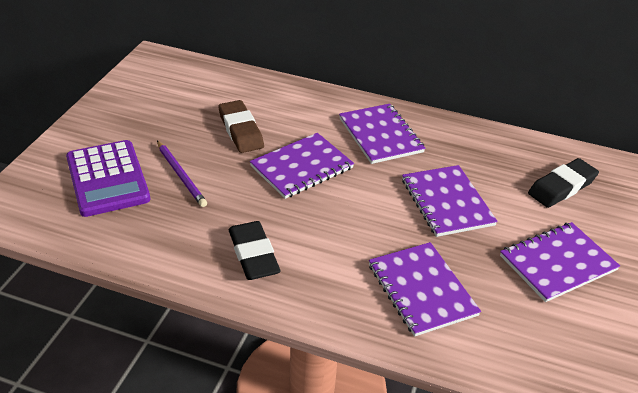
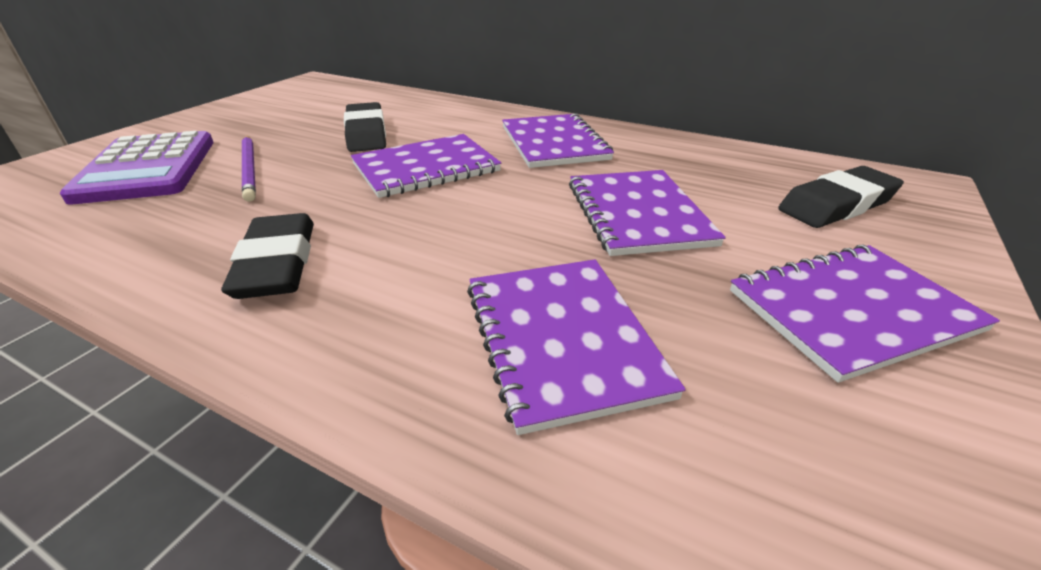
camera: 10 degrees right, 5 degrees down
(241, 130) = (366, 133): brown eraser -> black eraser

